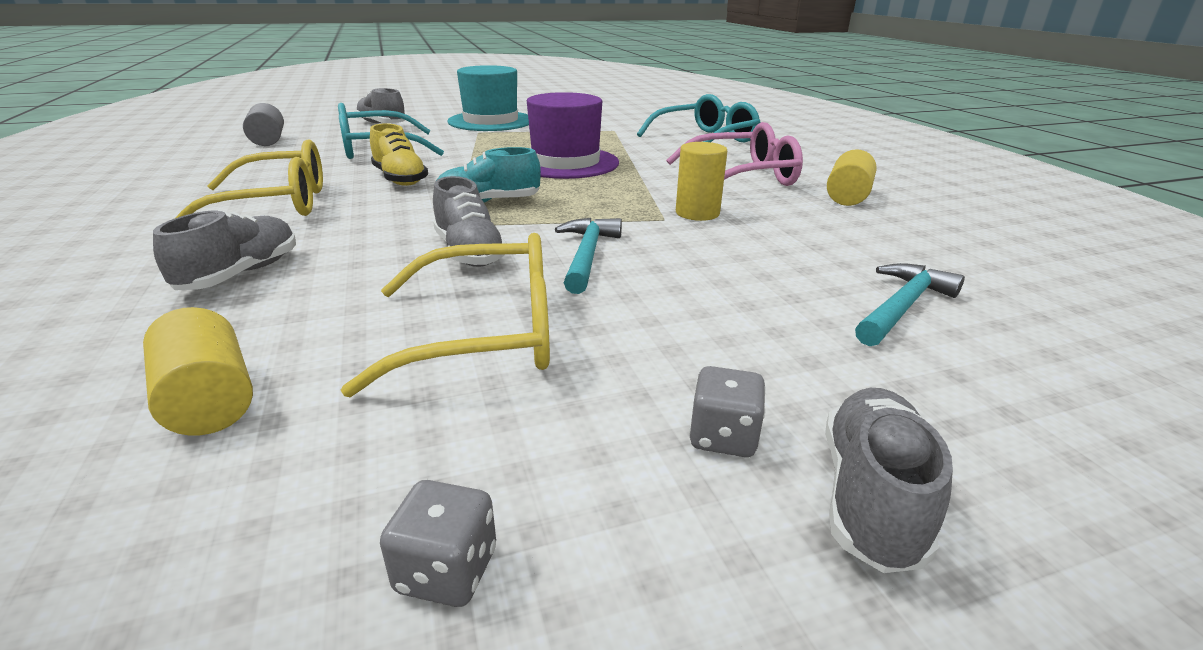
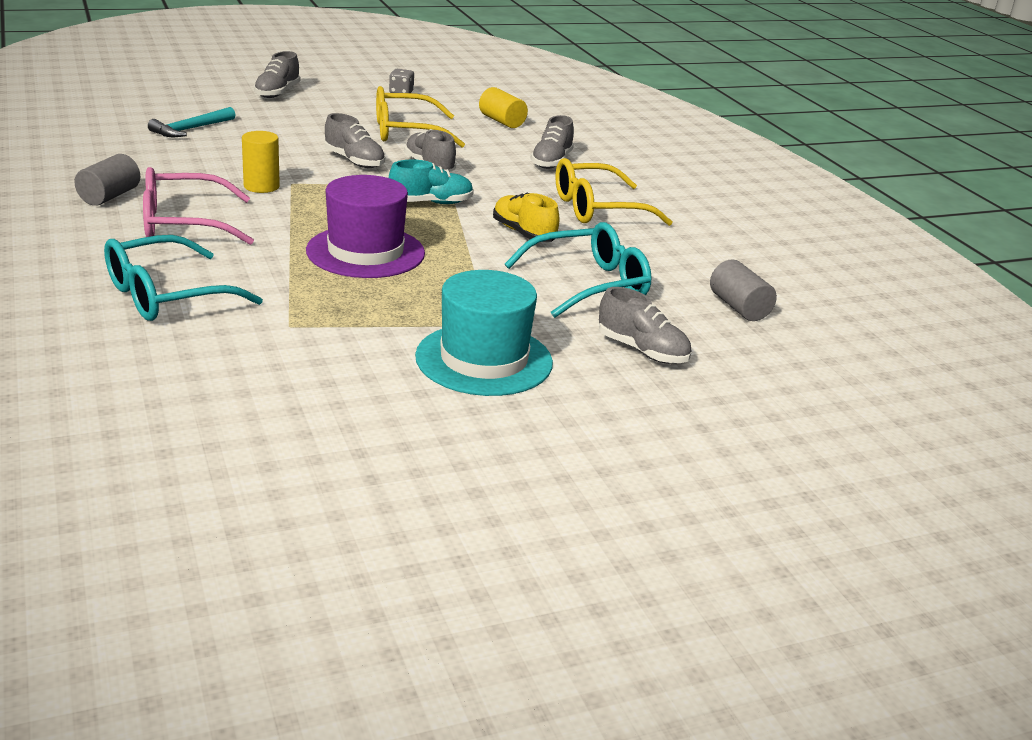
camera: 175 degrees right, 0 degrees up
(587, 255) = (354, 161): turquoise hammer -> grey shoe
(723, 437) = (315, 104): grey dice -> none
(847, 196) = (109, 196): yellow cylinder -> grey cylinder

